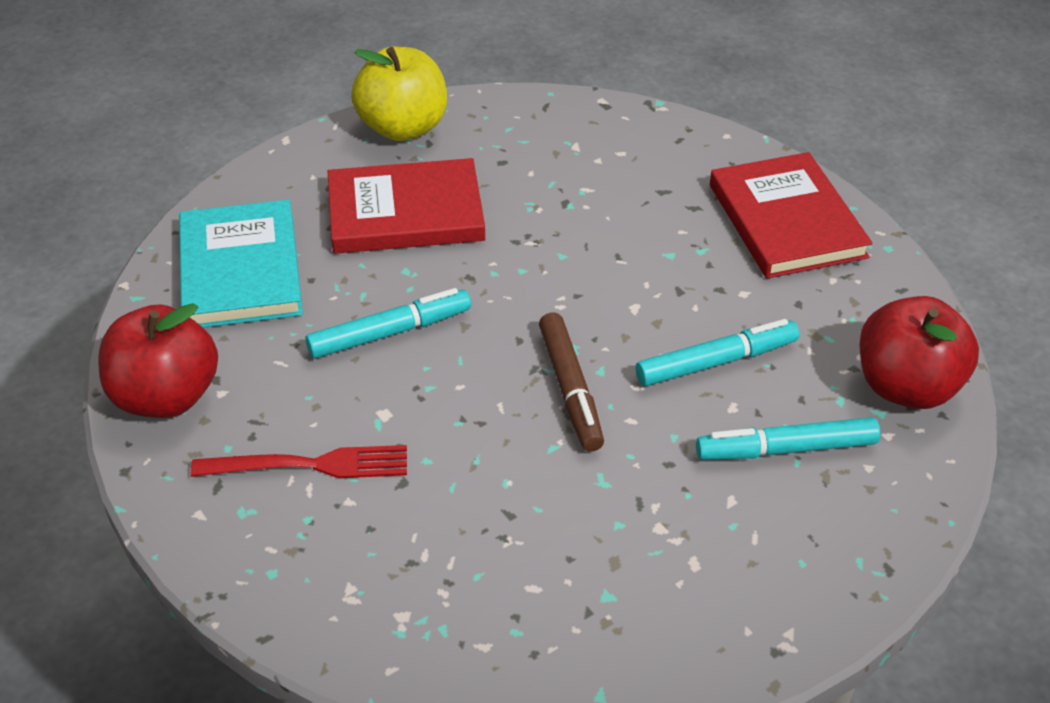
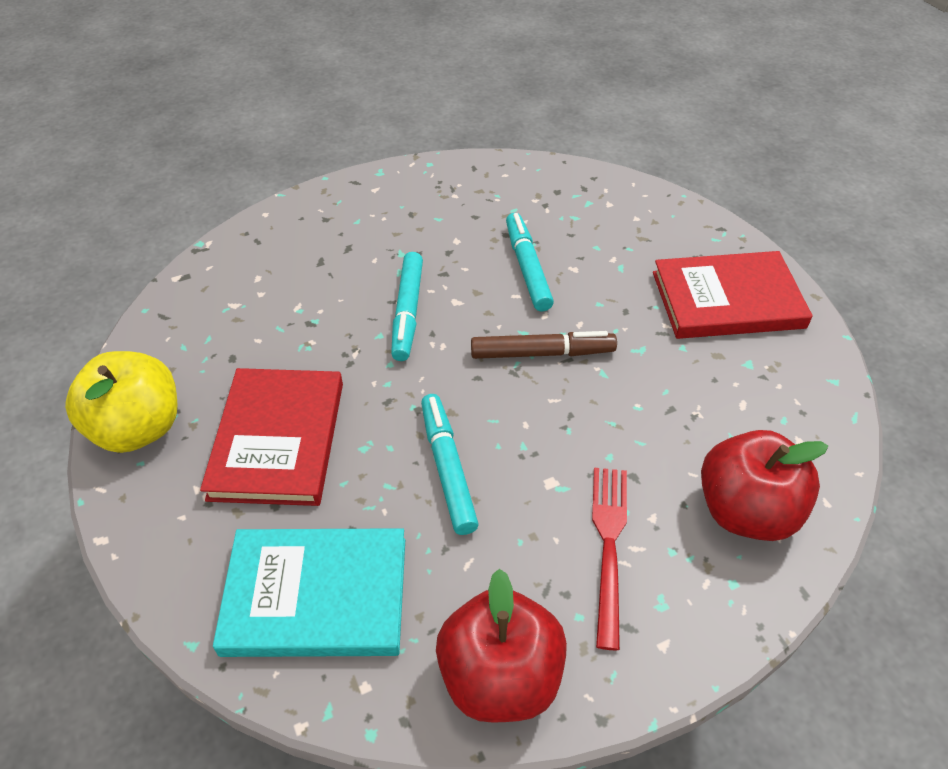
camera: 80 degrees left, 5 degrees up
(786, 221) = (383, 203): red book -> red book (727, 300)
(786, 449) = (617, 250): turquoise marker -> turquoise marker (407, 312)
(907, 387) = (568, 186): red apple -> red apple (746, 511)

